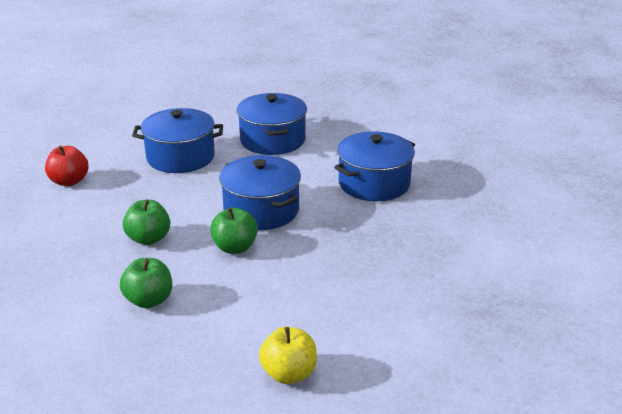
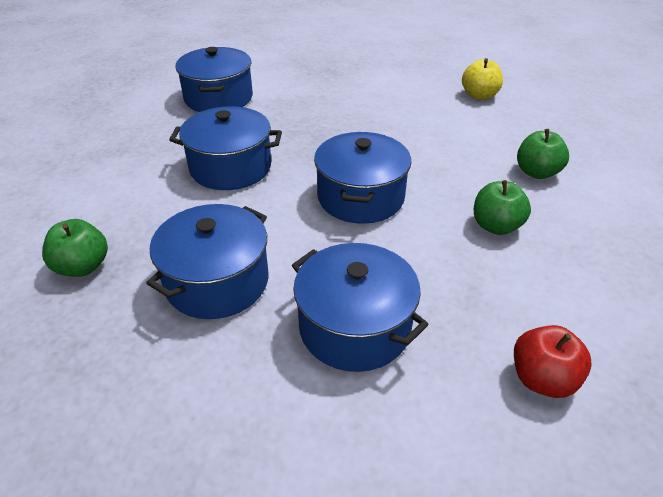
camera: 135 degrees left, 10 degrees up
(235, 247) = (426, 177): green apple -> green apple (82, 267)
(499, 222) = (218, 98): none -> blue pot

